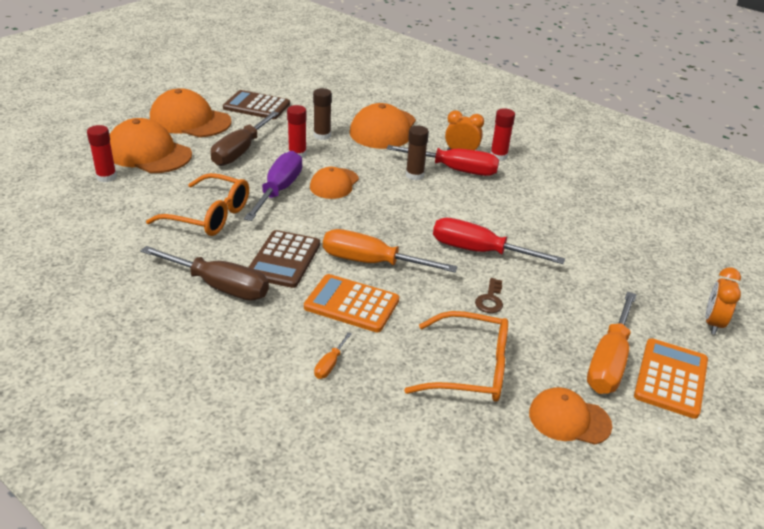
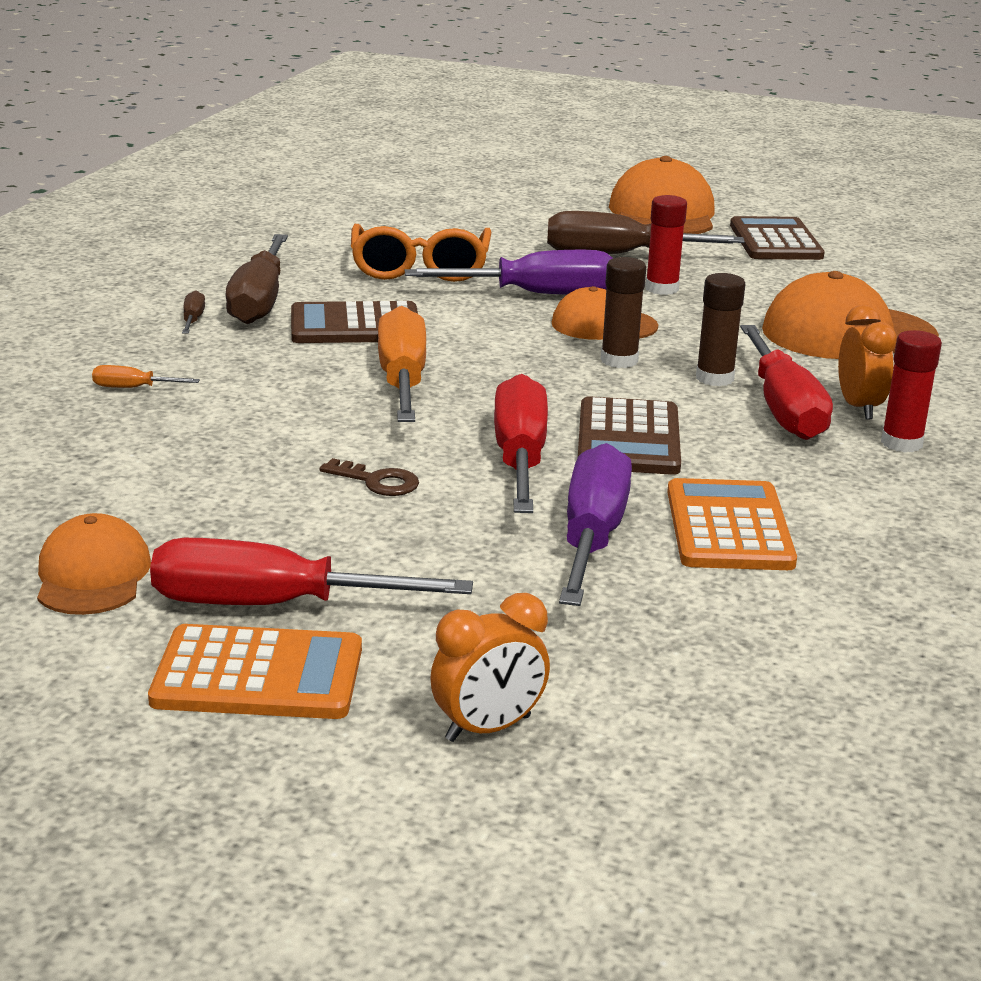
camera: 70 degrees right, 10 degrees down
(106, 177) = (451, 204): red glue stick -> none
(148, 153) = (538, 211): orange cap -> none
(232, 319) = (193, 320): none -> brown screwdriver
(322, 136) = (748, 295): brown glue stick -> brown glue stick (619, 360)
(351, 304) = (281, 382): orange calculator -> orange calculator (728, 527)
(469, 216) = (629, 438): none -> brown calculator
(470, 369) = (178, 483): orange glasses -> none
(490, 299) = (377, 481): brown key -> brown key turned 150 degrees counterclockwise
(562, 254) = (592, 537): none -> purple screwdriver
(609, 361) = (272, 605): orange screwdriver -> red screwdriver
(713, 323) = (488, 728): orange clock -> orange clock turned 150 degrees clockwise

